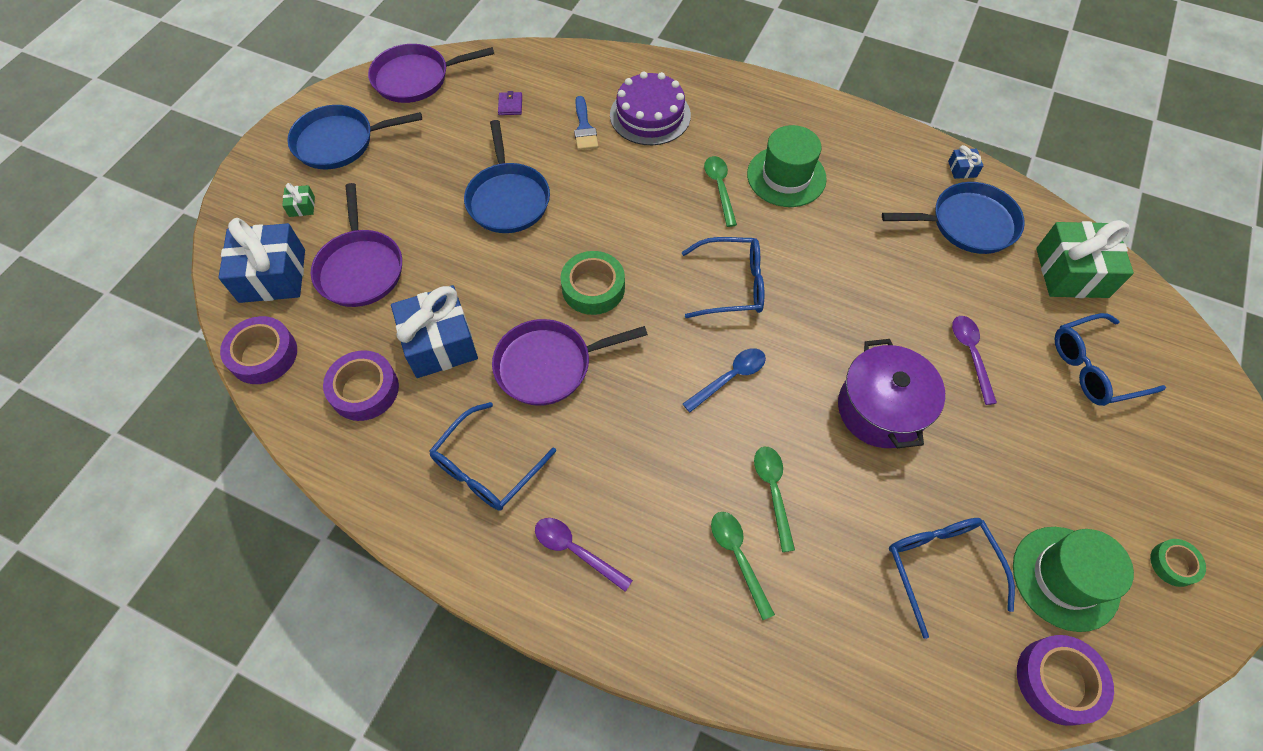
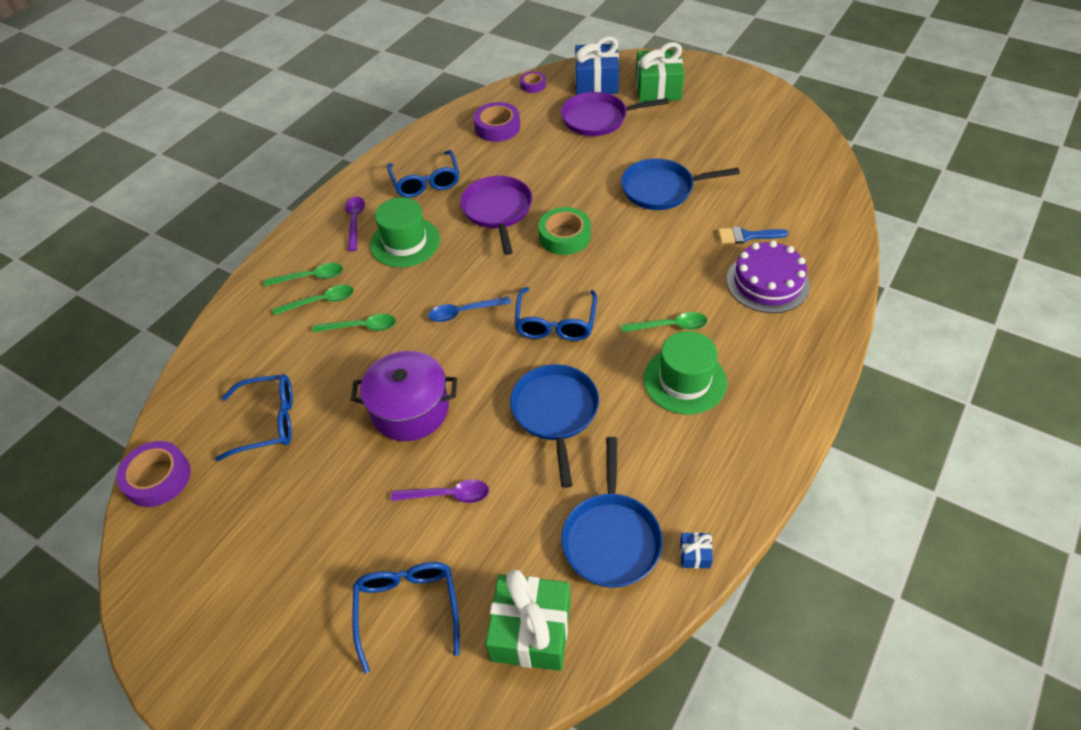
camera: 100 degrees right, 10 degrees down
(263, 355) = (533, 85): purple tape -> purple tape, size x0.59
(302, 206) = (658, 89): green gift -> green gift, size x2.37
(339, 142) = (723, 100): blue pan -> blue pan (555, 412)
(415, 78) = (802, 134): purple pan -> none
(440, 343) = (527, 158): blue gift -> none
(487, 467) = (426, 182): blue glasses -> blue glasses turned 150 degrees counterclockwise
(510, 105) = (773, 190): purple wallet -> none
(576, 551) = (355, 222): purple spoon -> purple spoon turned 45 degrees counterclockwise
(695, 585) = (310, 277): none -> green spoon
(730, 378) = (464, 312): blue spoon -> blue spoon turned 105 degrees clockwise
(1065, 578) = (225, 509): green hat -> green hat (405, 242)
(1173, 564) = (200, 604): green tape -> none

